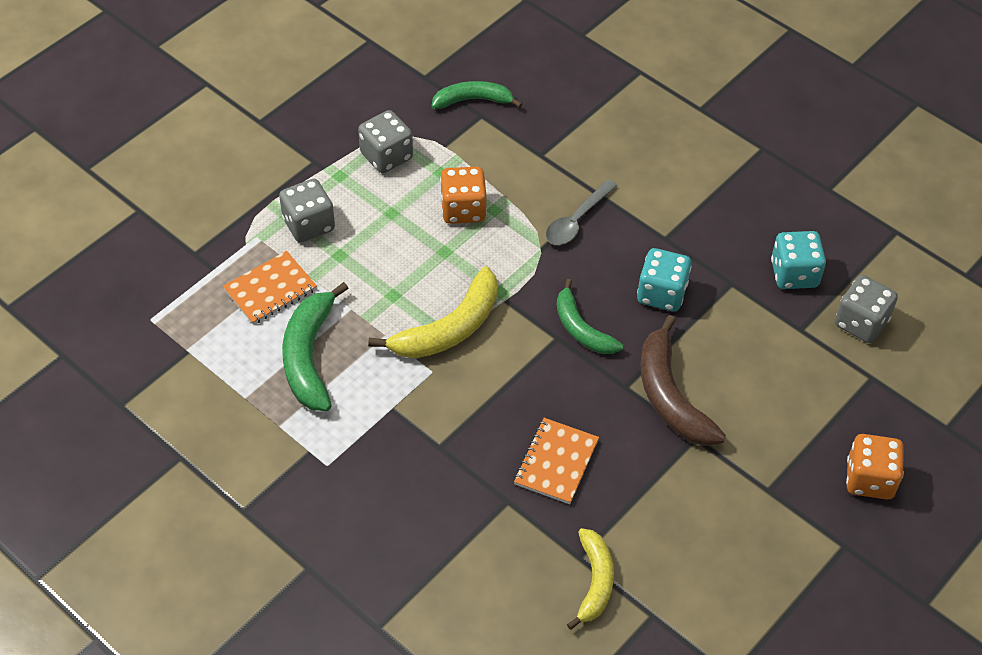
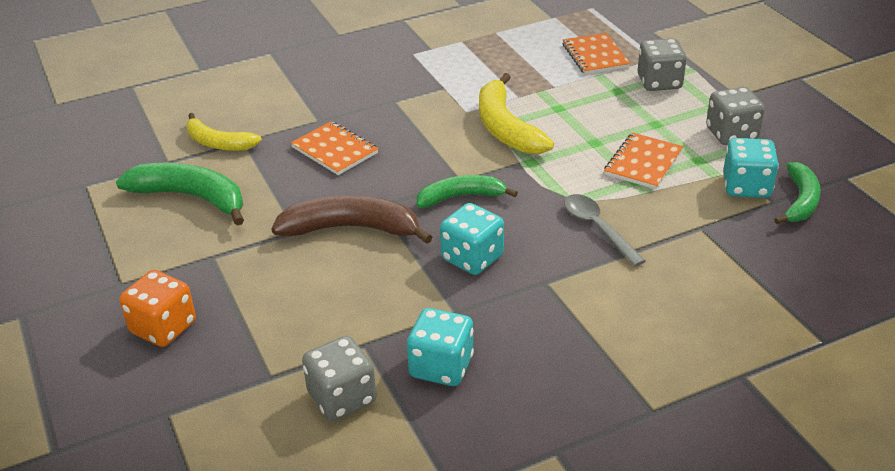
camera: 115 degrees right, 15 degrees down
(309, 357) = (517, 62): green banana -> green banana (191, 197)
(463, 209) = (643, 163): orange dice -> orange notebook
(468, 135) = (746, 187): none -> turquoise dice

